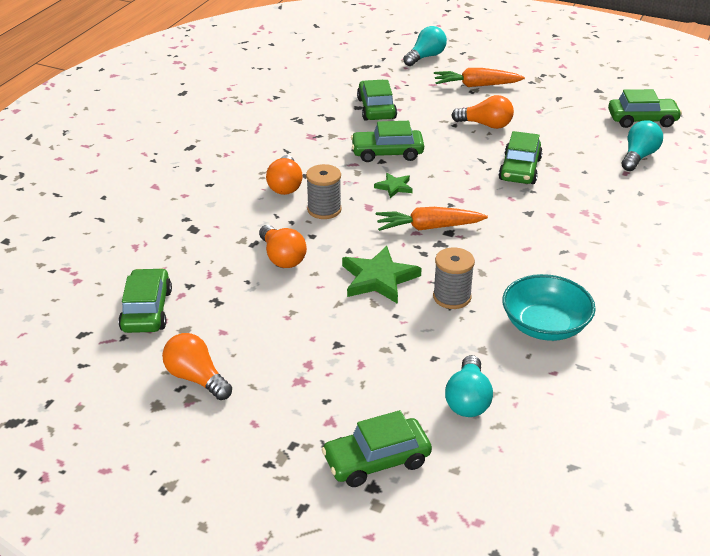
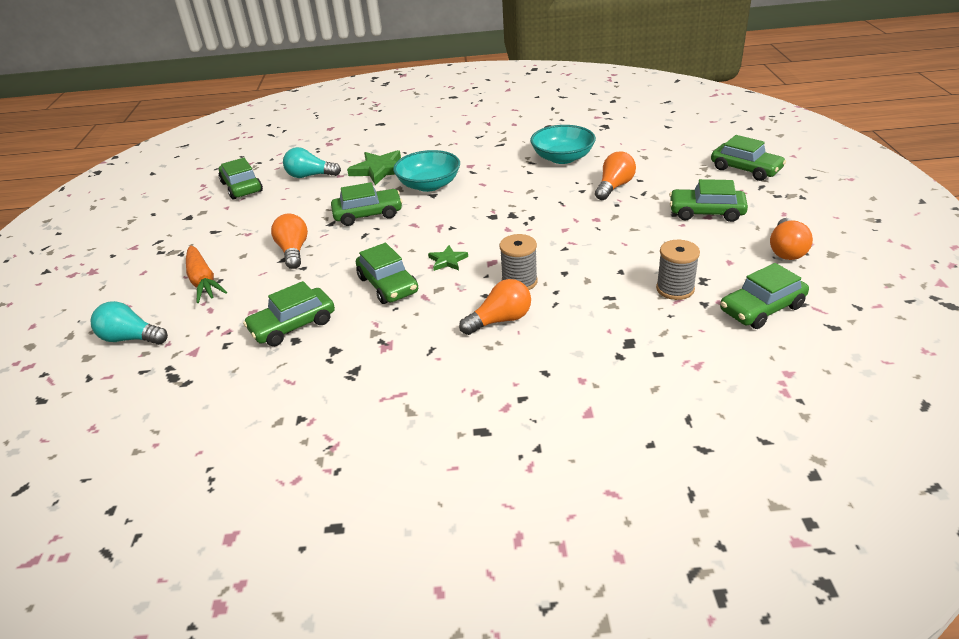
camera: 115 degrees left, 0 degrees up
(282, 257) = (611, 274): orange light bulb -> orange light bulb (614, 187)
(316, 367) = (706, 212): none -> green car
(378, 278) = (585, 223): green star -> green star (379, 170)
(428, 227) = (495, 226): orange carrot -> none
(452, 297) = (571, 192): grey spool -> grey spool (675, 289)
(468, 400) = (660, 160): turquoise light bulb -> none
(554, 216) = (429, 185): none -> turquoise bowl

